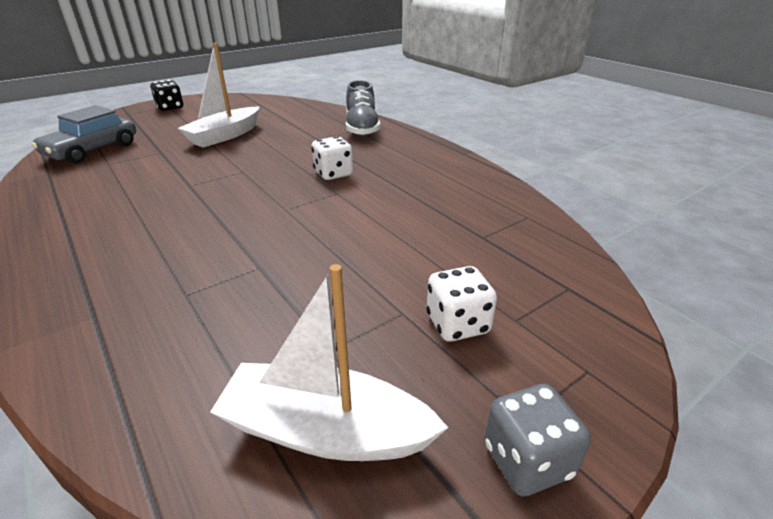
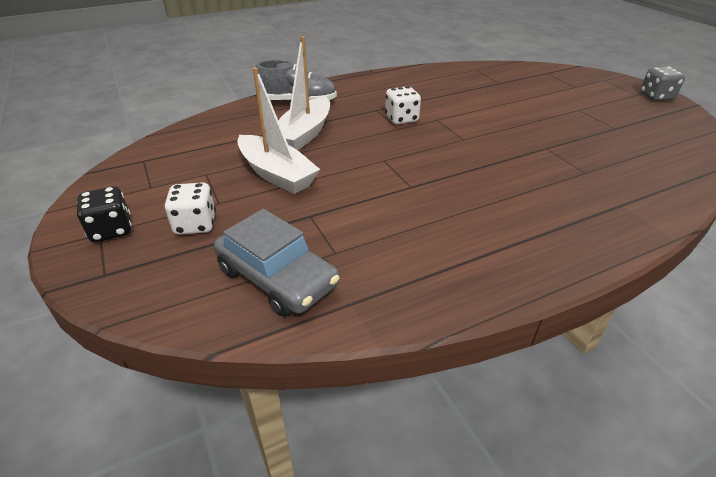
camera: 80 degrees left, 5 degrees up
(325, 431) = (666, 130): white boat -> white boat (304, 134)
(457, 324) = (584, 98): white dice -> white dice (195, 224)

